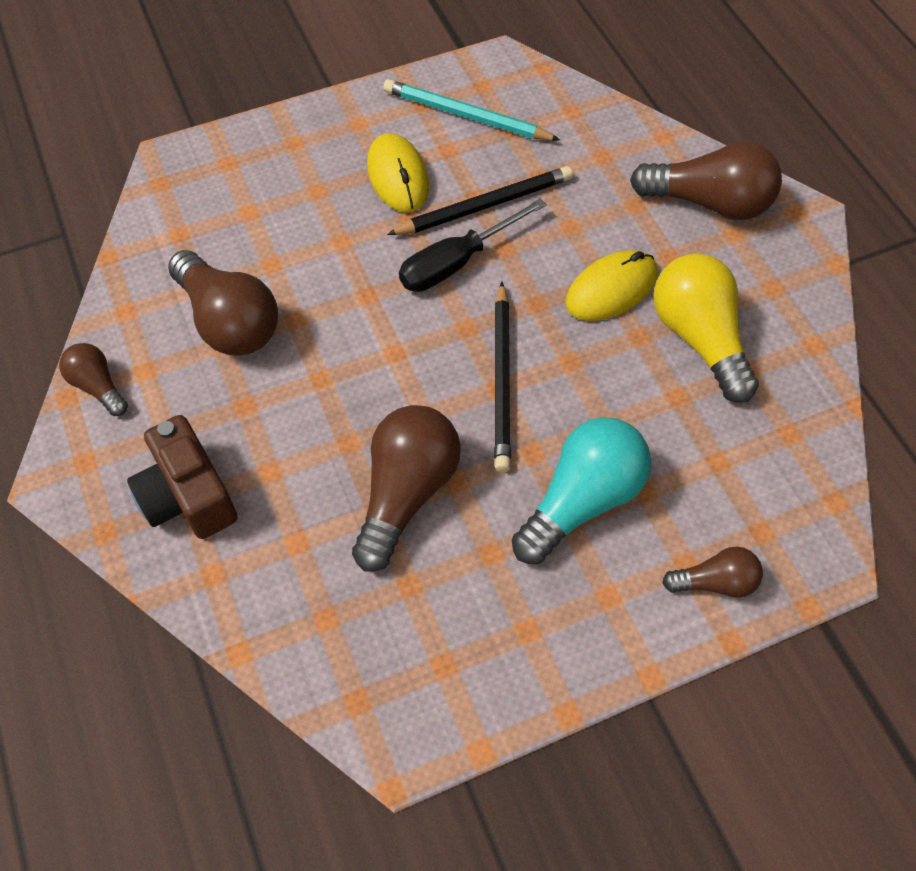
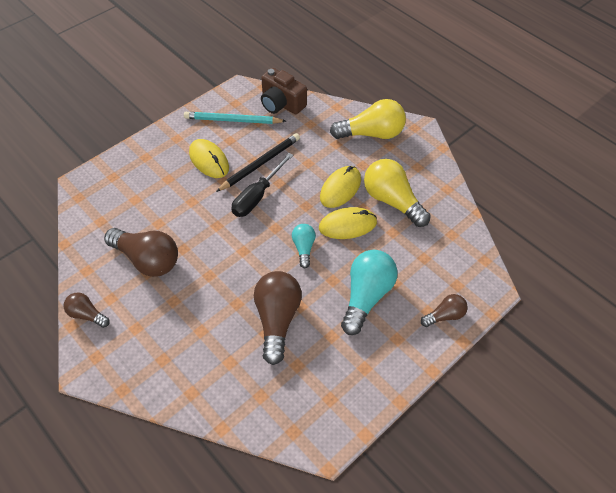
camera: 20 degrees left, 5 degrees down
(188, 496) = (161, 357): brown camera -> brown camera (281, 103)
(502, 379) = (303, 248): black pencil -> turquoise light bulb
(598, 360) = (347, 225): none -> yellow mouse
(709, 203) = (371, 134): brown light bulb -> yellow light bulb

